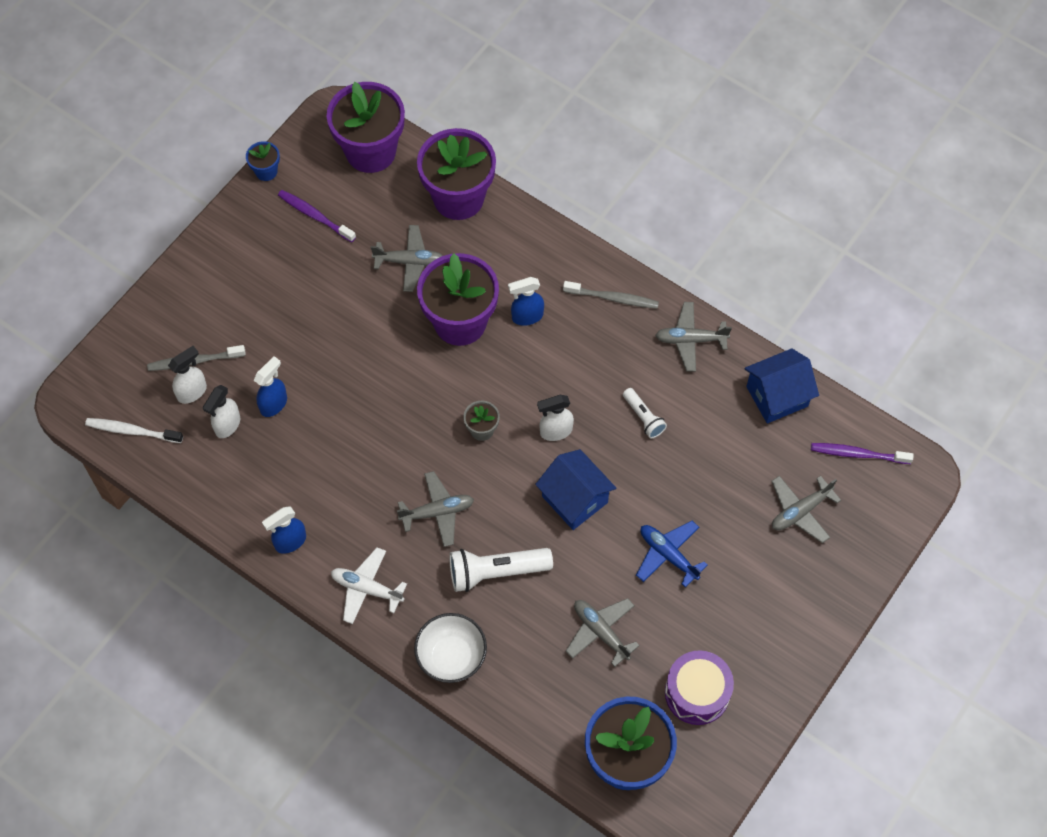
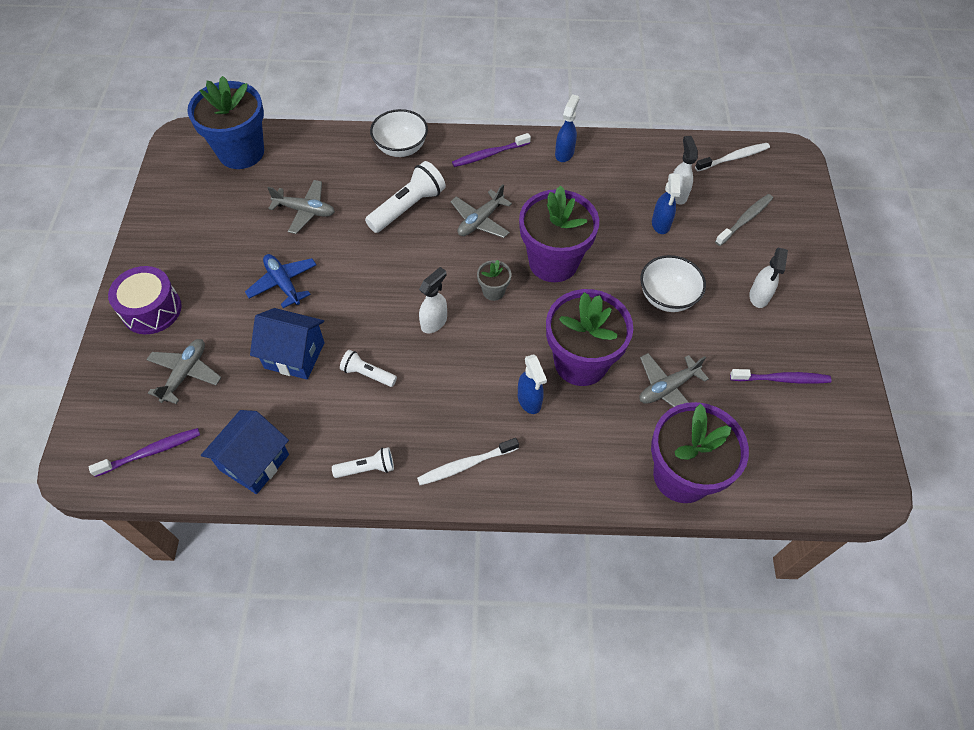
camera: 145 degrees right, 5 degrees down
(192, 392) = (723, 201): white spray bottle -> white spray bottle (759, 297)
(266, 171) = (861, 393): blue flower pot -> none
(337, 333) = (667, 297): none -> white bowl
(367, 588) = (489, 154): white plane -> purple toothbrush
(370, 151) = (800, 471): purple flower pot -> purple flower pot (553, 262)
(526, 316) = (529, 401): blue spray bottle -> blue spray bottle turned 120 degrees clockwise
(574, 499) = (383, 282): blue house -> blue house (294, 355)
(613, 298) = (465, 465): grey toothbrush -> white toothbrush
(668, 555) = (283, 283): blue plane -> blue plane turned 135 degrees counterclockwise
(690, 340) = (367, 468): grey plane -> white flashlight
(697, 693) = (211, 210): purple drum -> purple drum (151, 309)

